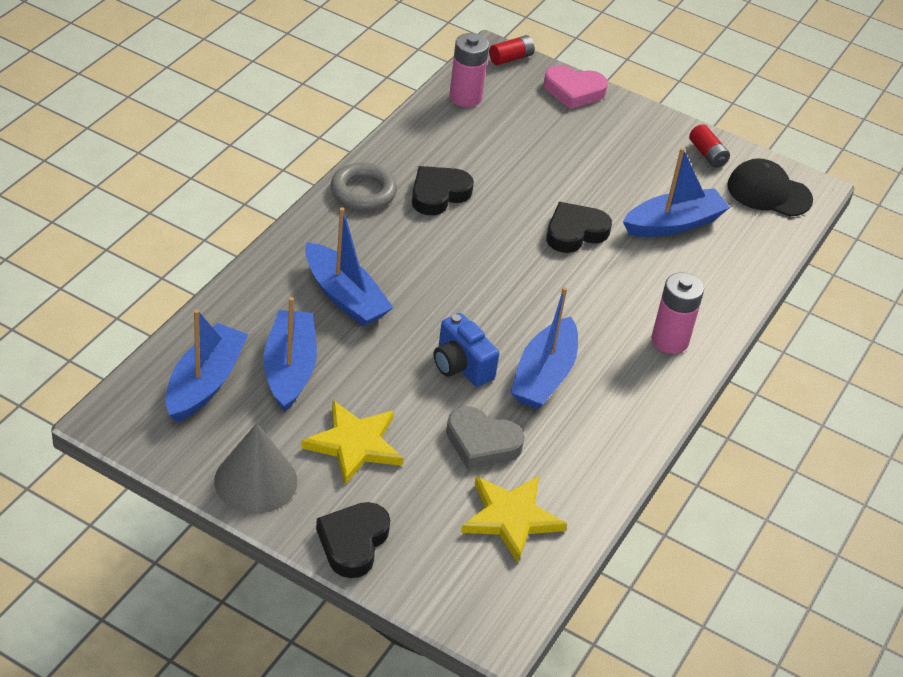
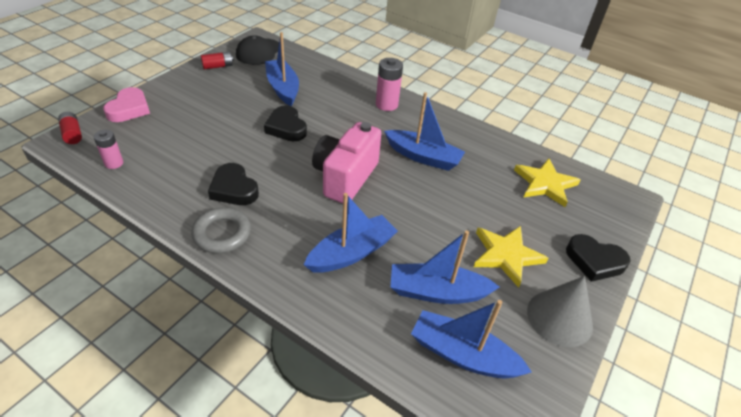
camera: 85 degrees left, 0 degrees up
(461, 366) = (420, 193): blue camera -> none
(465, 97) = (114, 163): pink battery -> pink battery, size x0.65
(480, 292) = (345, 177): none -> pink camera
(482, 443) = (487, 190): grey heart -> none

